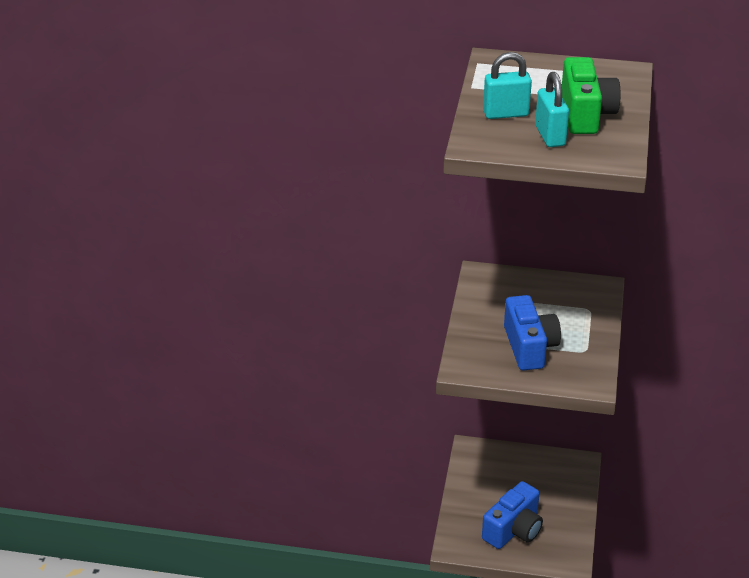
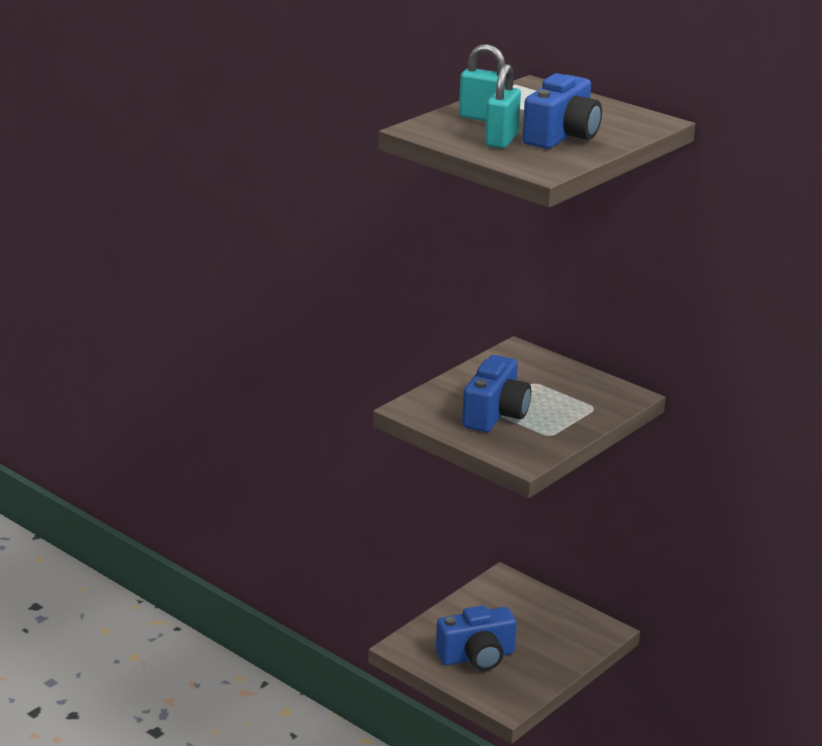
camera: 30 degrees right, 10 degrees down
(585, 114) = (562, 136): green camera -> blue camera

